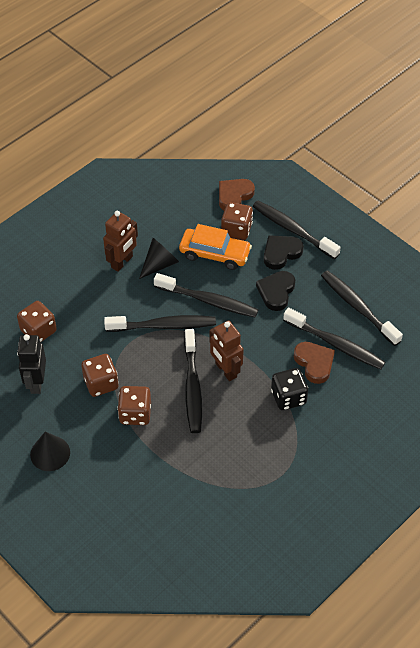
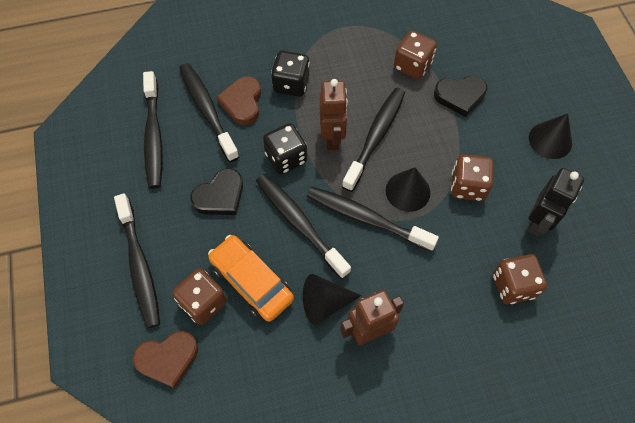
camera: 150 degrees left, 10 degrees up
(135, 413) = (447, 138): brown dice -> brown dice (412, 66)
(144, 358) = (407, 191): none -> black cone
(249, 339) = (286, 158): none -> black dice
(281, 253) = (177, 241): black heart -> black heart (460, 96)

